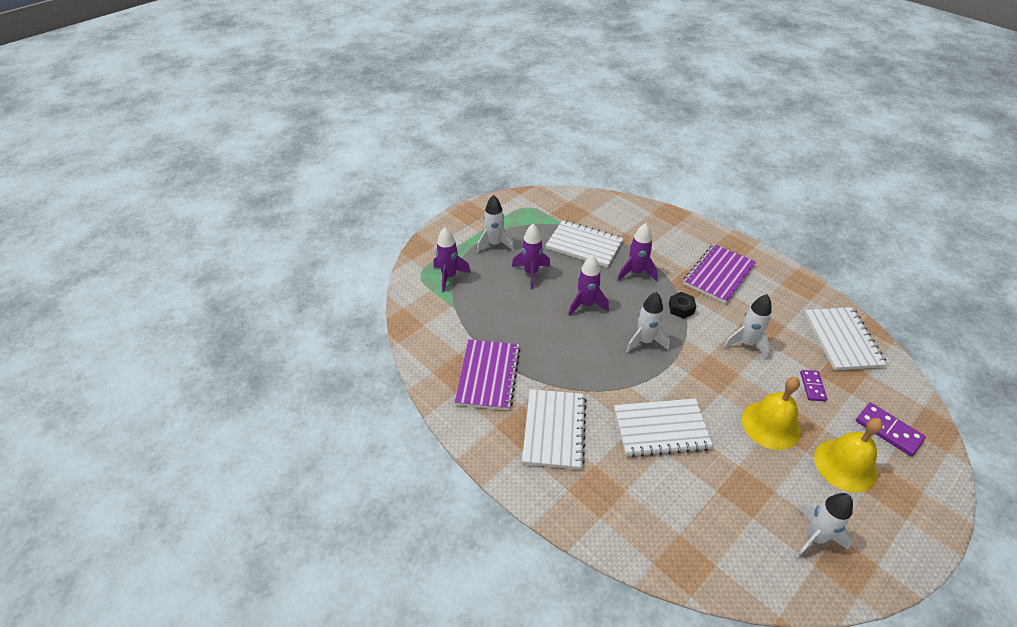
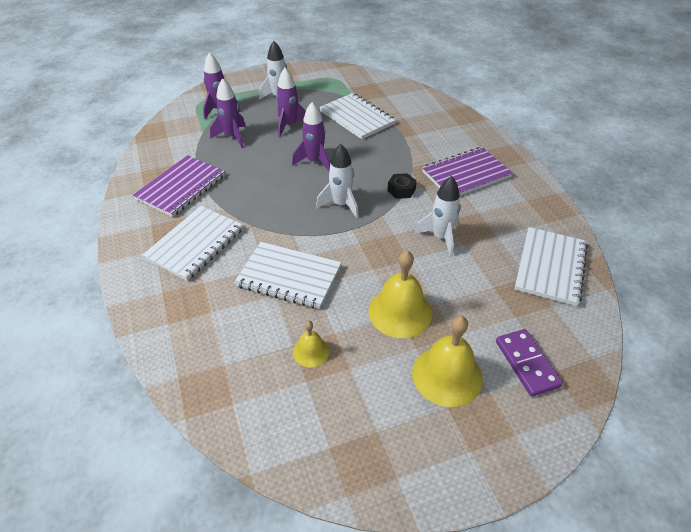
camera: 25 degrees right, 0 degrees up
(636, 272) = (385, 150): purple rocket -> purple rocket (232, 137)
(735, 490) = (311, 351): none -> yellow bell
(812, 386) = (476, 295): purple domino -> none
(814, 537) = (352, 424): white rocket -> none

